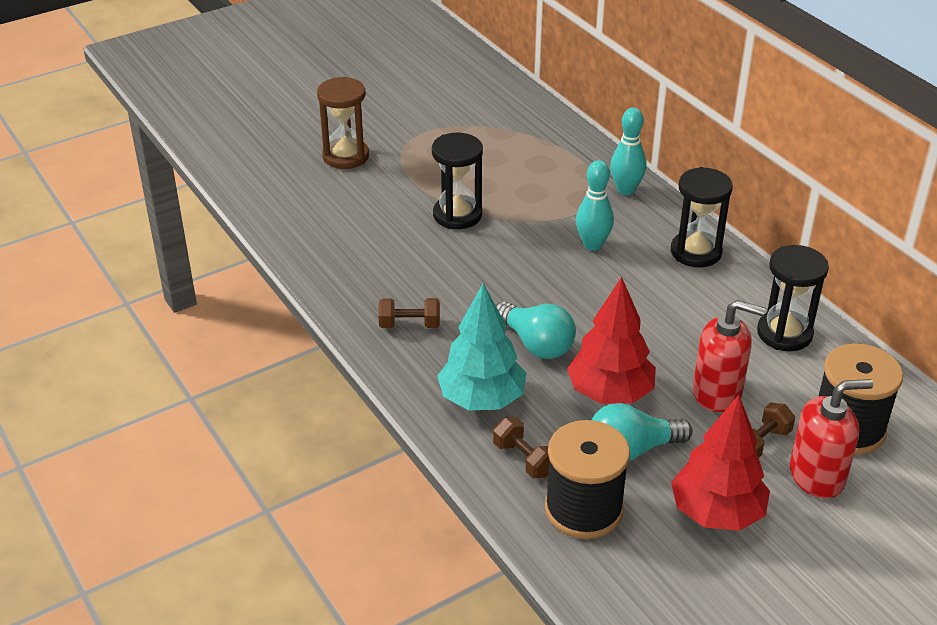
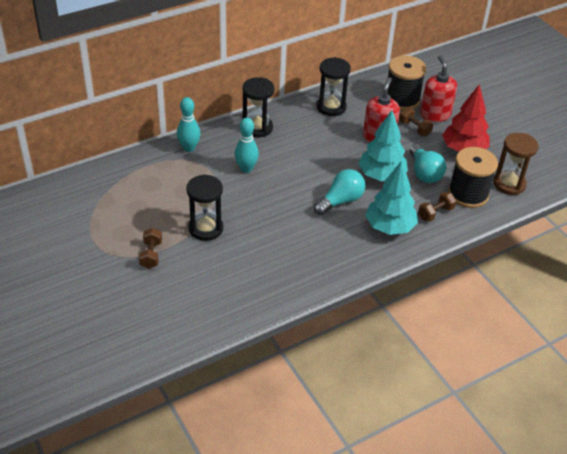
camera: 90 degrees left, 5 degrees up
(345, 156) = (118, 288): brown hourglass -> brown hourglass (509, 184)
(409, 325) = (322, 256): brown dumbbell -> brown dumbbell (151, 255)
(610, 393) = (381, 175): red tree -> turquoise tree

